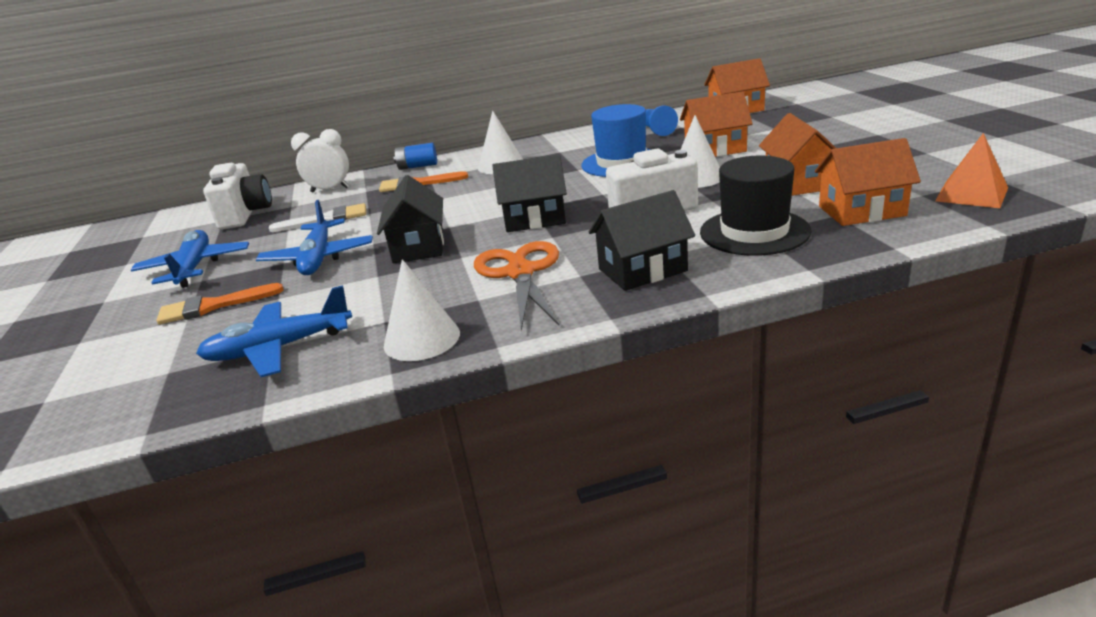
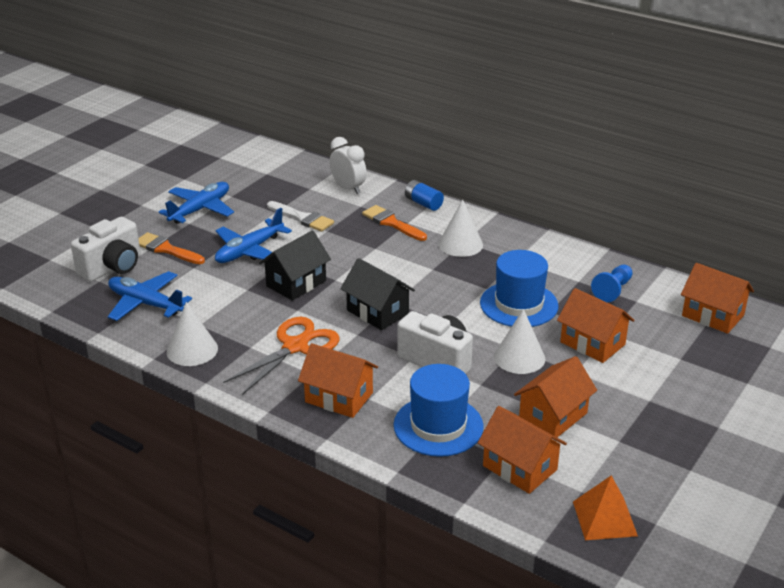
camera: 45 degrees right, 5 degrees up
(245, 214) = (281, 178): white camera -> white camera (112, 267)
(642, 270) = (339, 397): black house -> orange house
(754, 232) = (438, 426): black hat -> blue hat

